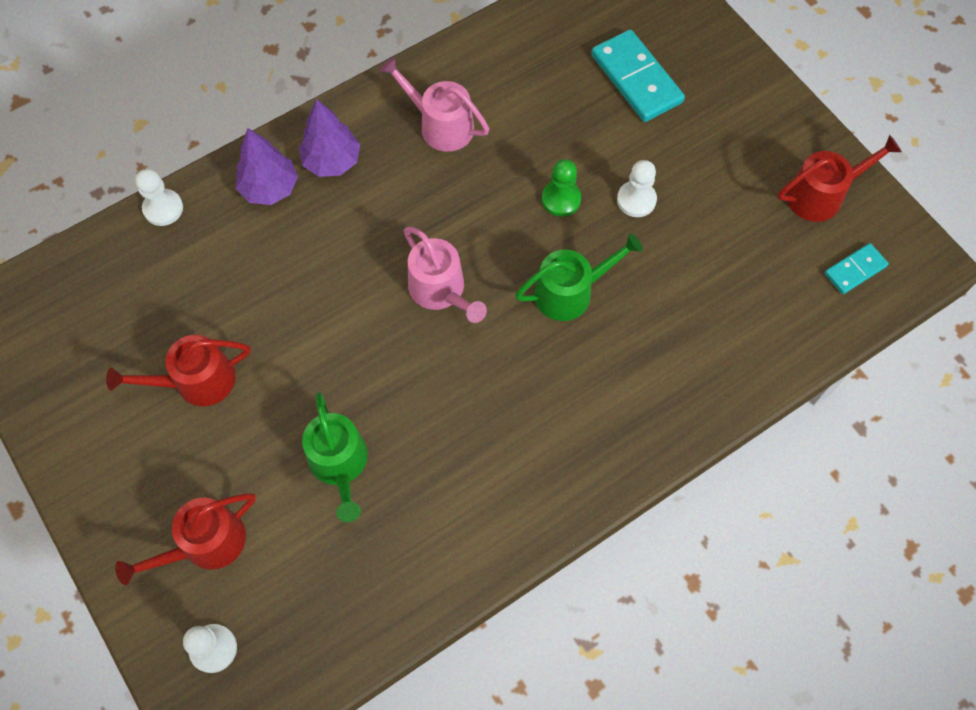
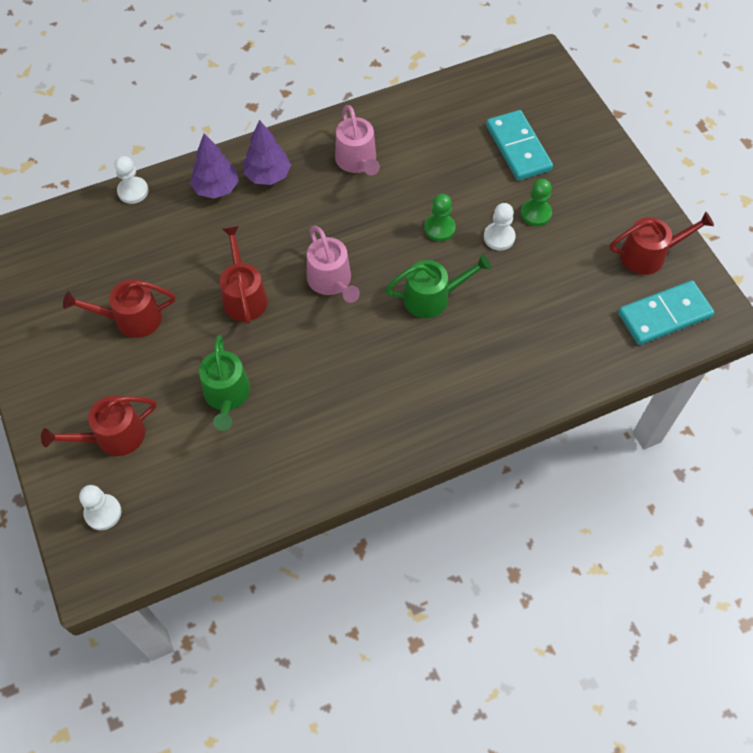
camera: 10 degrees right, 5 degrees down
(334, 328) = (244, 296): none -> red watering can
(441, 125) = (357, 161): pink watering can -> pink watering can turned 150 degrees counterclockwise
(675, 162) = (535, 213): none -> green pawn
(855, 270) = (664, 315): turquoise domino -> turquoise domino, size x1.80

